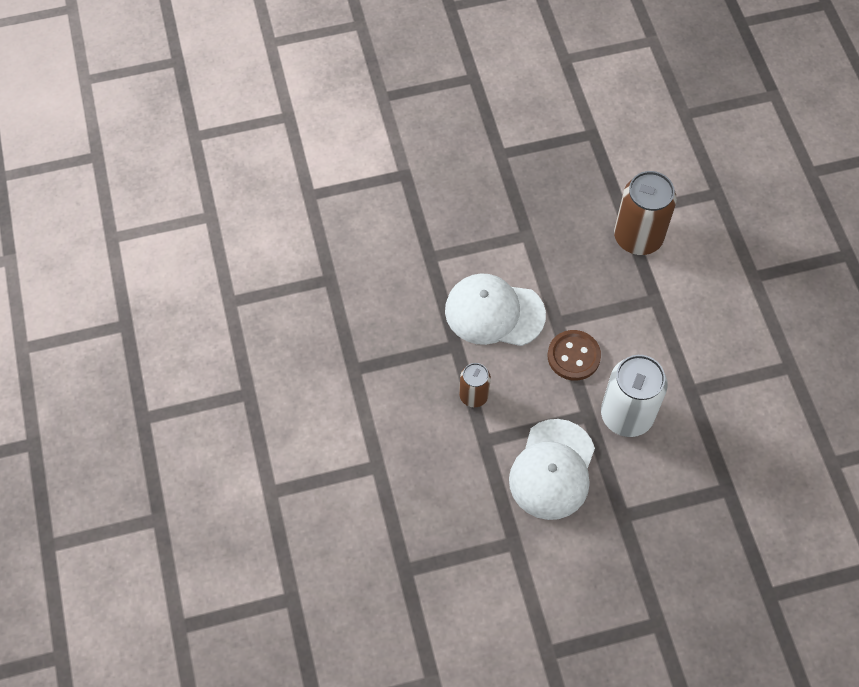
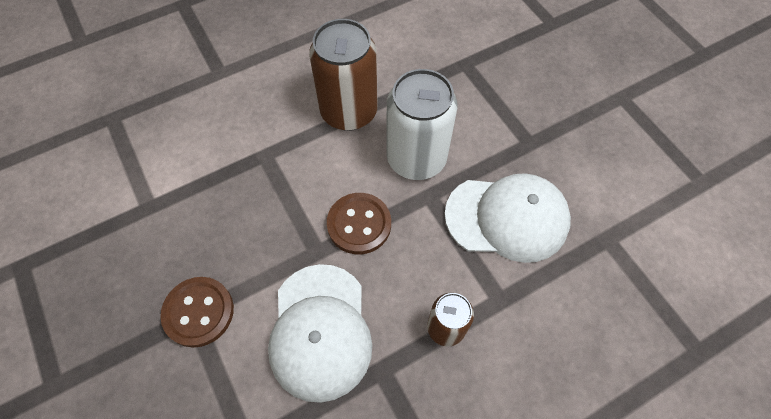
camera: 105 degrees left, 0 degrees up
(529, 239) = (199, 312): none -> brown button
(638, 237) = (182, 186): brown can -> brown can (349, 112)

